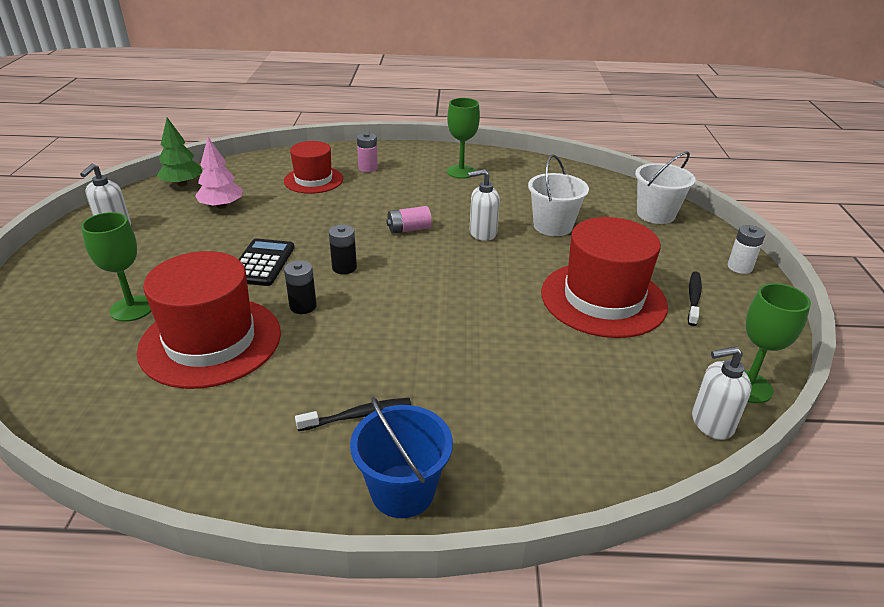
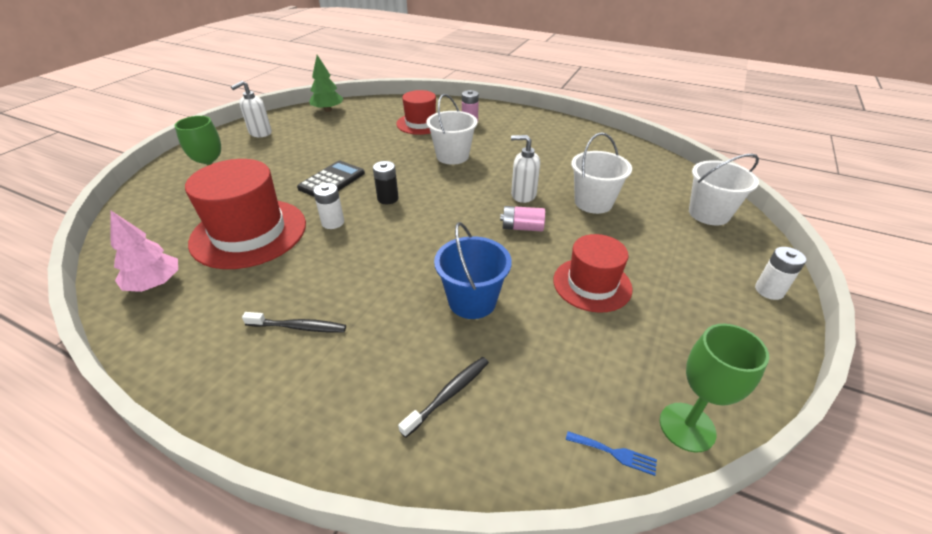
camera: 25 degrees right, 5 degrees up
(222, 206) = (340, 131): pink tree -> pink tree (155, 284)
(303, 306) = (333, 222): black battery -> white battery
(379, 209) = (452, 156): none -> white bucket
(402, 491) = (278, 408): blue bucket -> blue bucket (472, 301)
(409, 229) = (463, 178): pink battery -> pink battery (522, 227)
(461, 172) = (545, 138): green goblet -> none
(603, 299) = (592, 284): red hat -> red hat, size x0.62
(693, 298) = (690, 310): black toothbrush -> black toothbrush (448, 394)
(711, 423) = (614, 453): white soap dispenser -> blue fork

